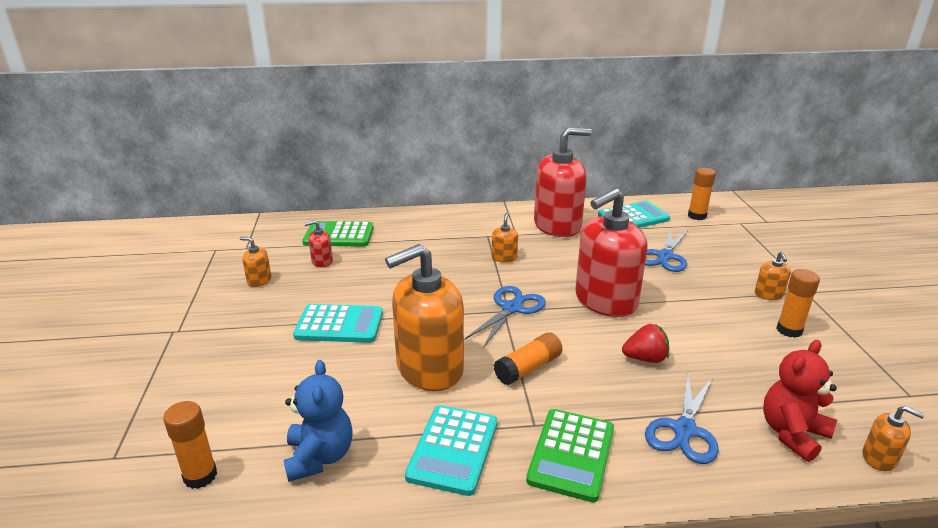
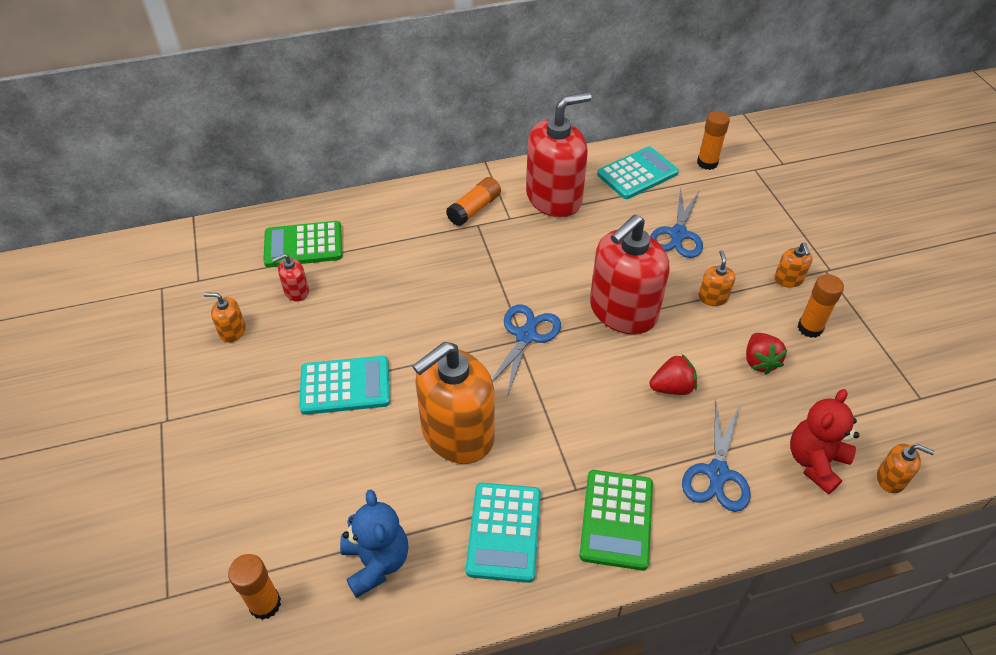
camera: 10 degrees left, 20 degrees up
(504, 258) = (503, 258): orange soap dispenser -> orange soap dispenser (713, 297)
(528, 368) = (558, 417): orange glue stick -> orange glue stick (474, 209)
(736, 349) = (759, 361): none -> red strawberry

